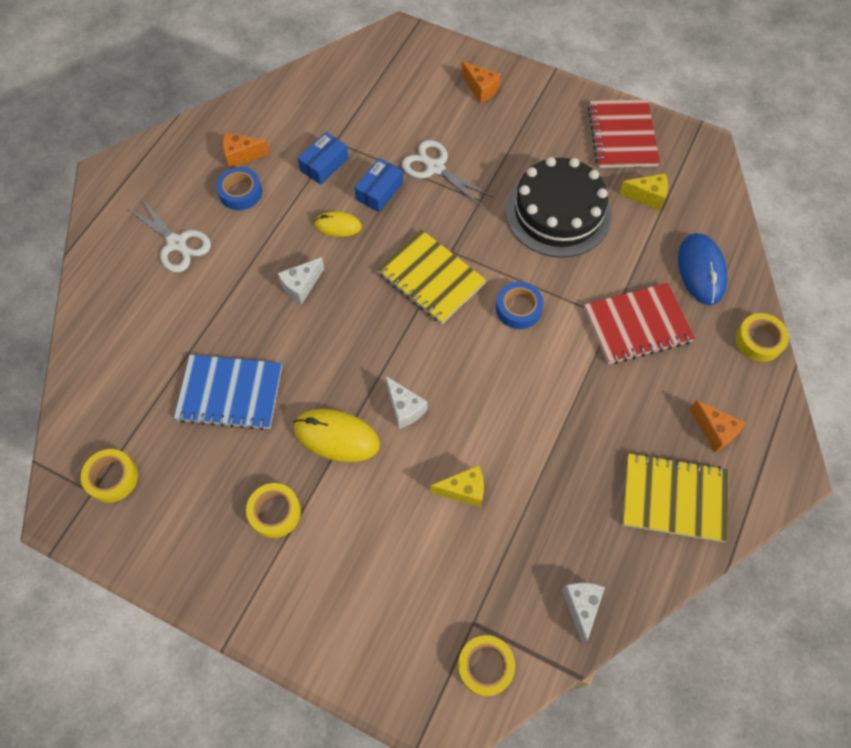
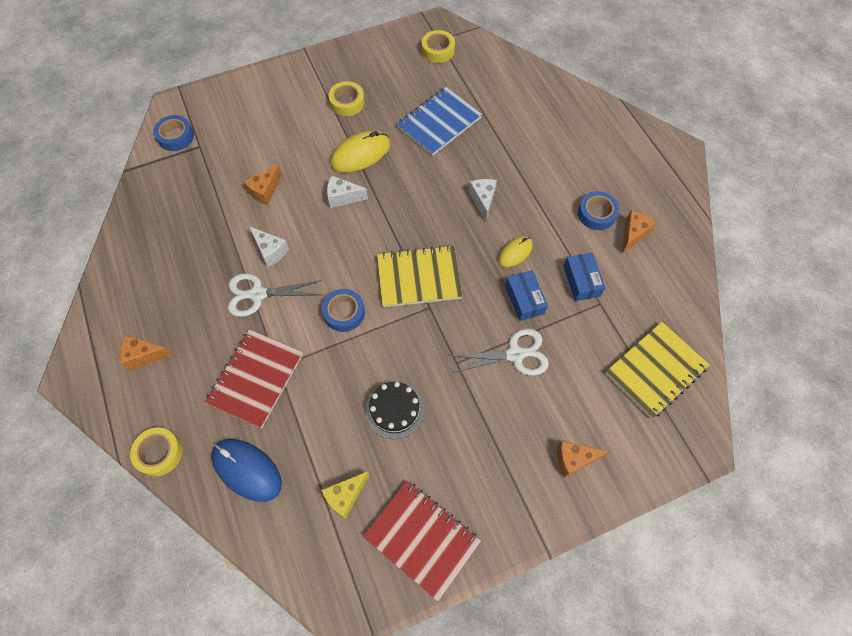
camera: 130 degrees right, 0 degrees up
(176, 243) = (579, 155): white scissors -> white scissors (258, 294)
(464, 490) = (265, 191): yellow cheese -> orange cheese
(485, 666) = (176, 136): yellow tape -> blue tape
(558, 212) = (394, 410): black cake -> black cake, size x0.55
(581, 606) = (149, 197): white cheese -> white cheese (270, 251)
(674, 498) = (139, 292): yellow notebook -> yellow notebook (655, 370)

